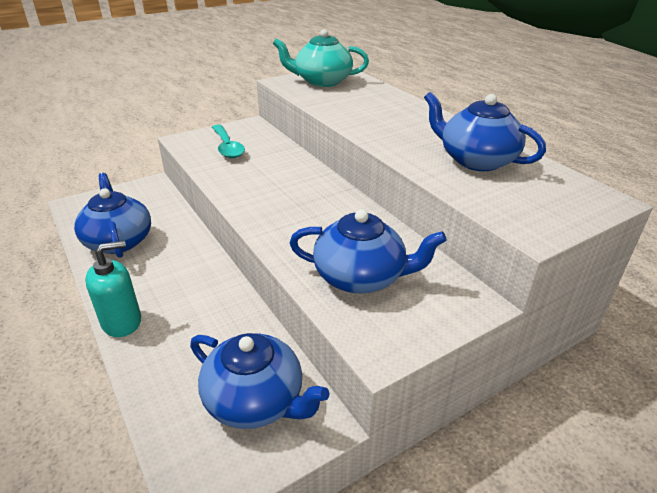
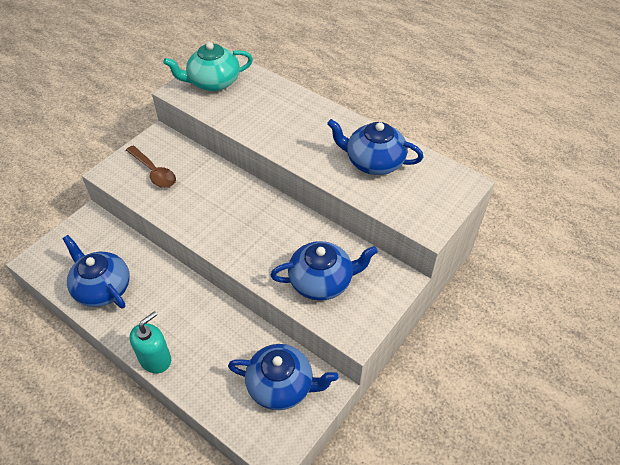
camera: 20 degrees left, 15 degrees up
(227, 147) = (154, 172): turquoise spoon -> brown spoon

